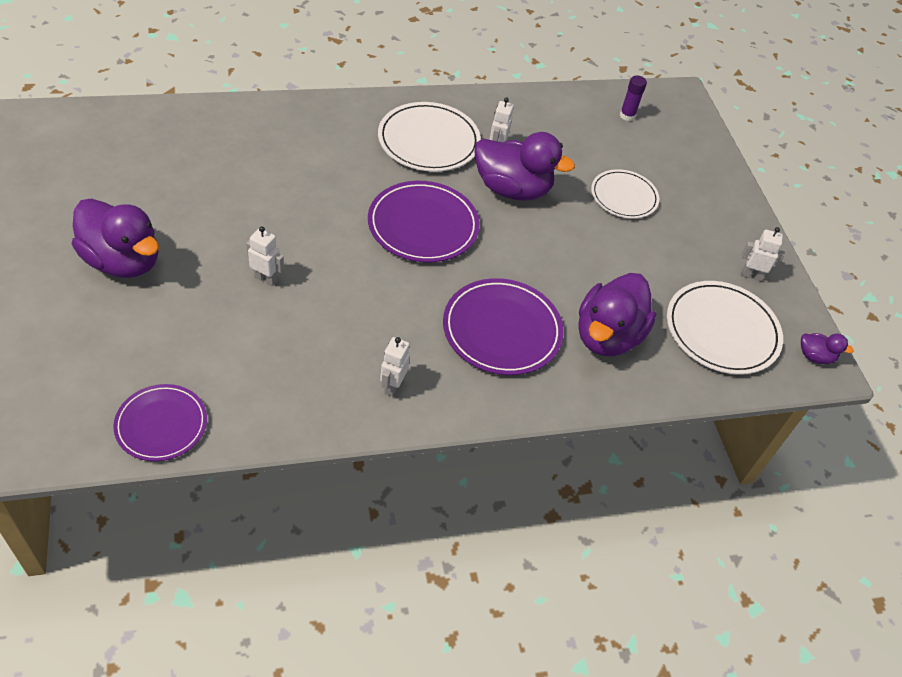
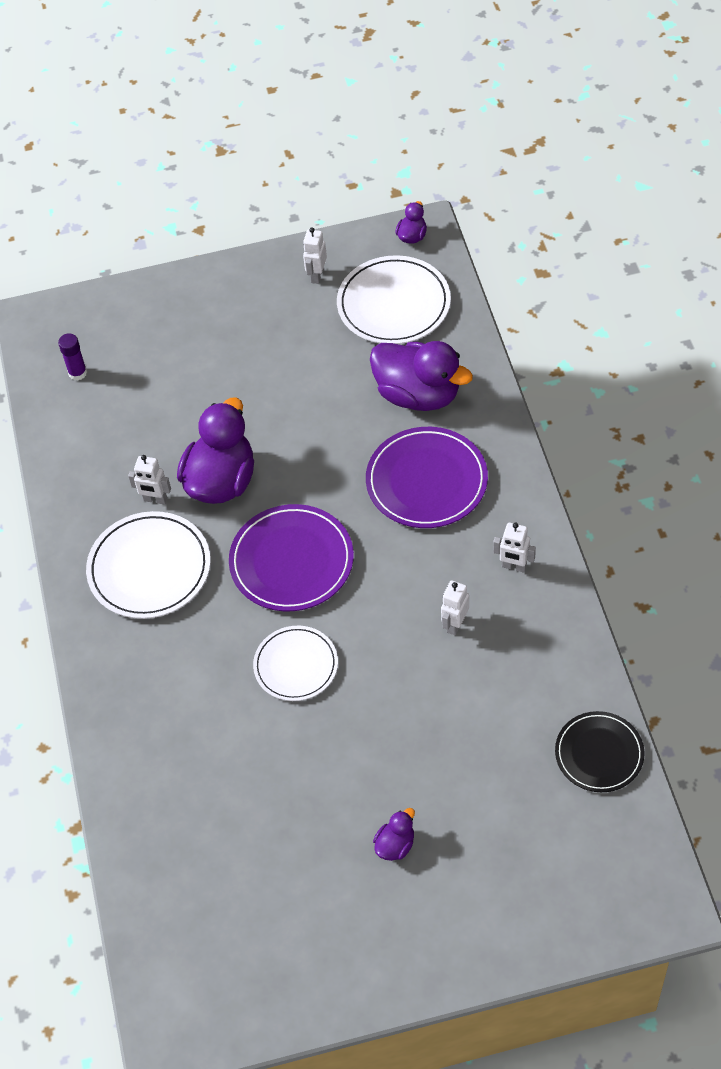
camera: 80 degrees left, 5 degrees up
(123, 261) = (395, 845): purple duck -> purple duck, size x0.45
(161, 424) = (599, 754): purple plate -> black plate
(266, 279) = (396, 699): white robot -> white robot (455, 624)
(624, 196) = (217, 378): white plate -> white plate (296, 665)

